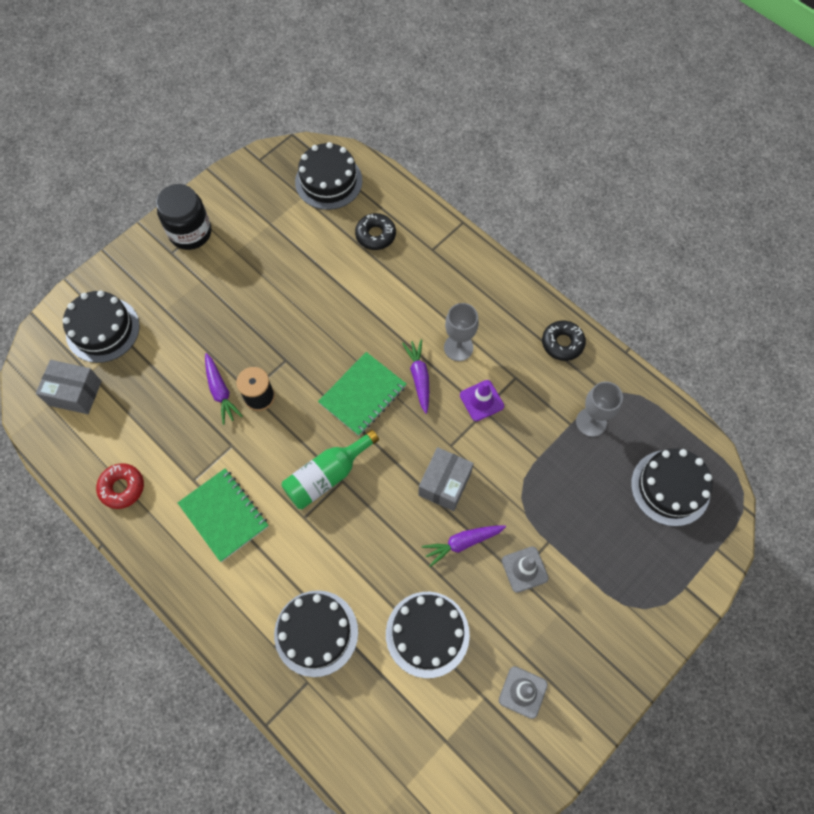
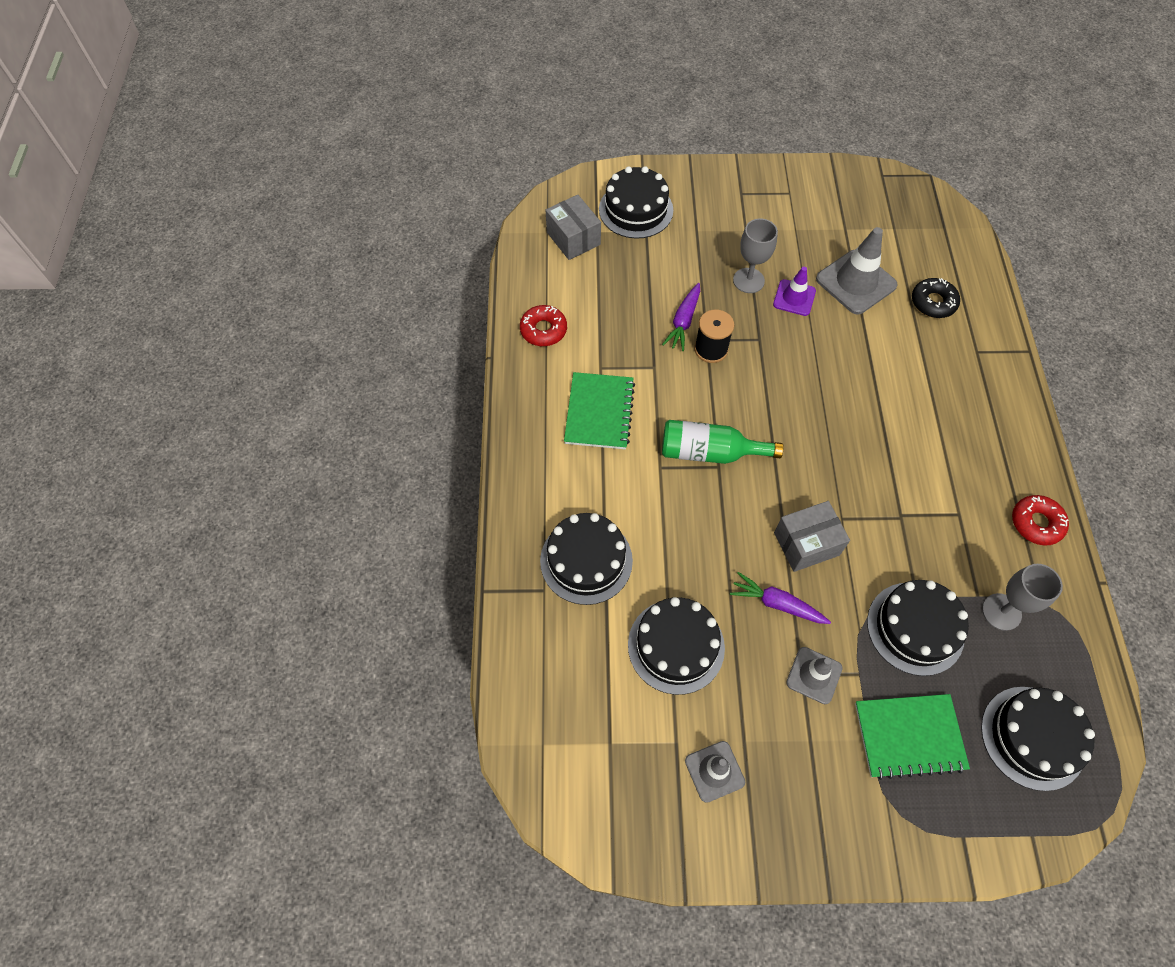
camera: 45 degrees right, 5 degrees down
(190, 232) = (771, 189): black jar -> none
(313, 261) = (856, 282): none -> grey traffic cone
(328, 181) = (929, 232): black cake -> black cake (915, 628)
(362, 395) = (800, 416): green notebook -> green notebook (909, 736)
(419, 377) = (865, 442): purple carrot -> none
(458, 347) = (926, 447): grey goblet -> grey goblet (748, 280)
(481, 400) = (907, 506): purple traffic cone -> purple traffic cone (794, 298)
(562, 343) = (1036, 523): black donut -> red donut

